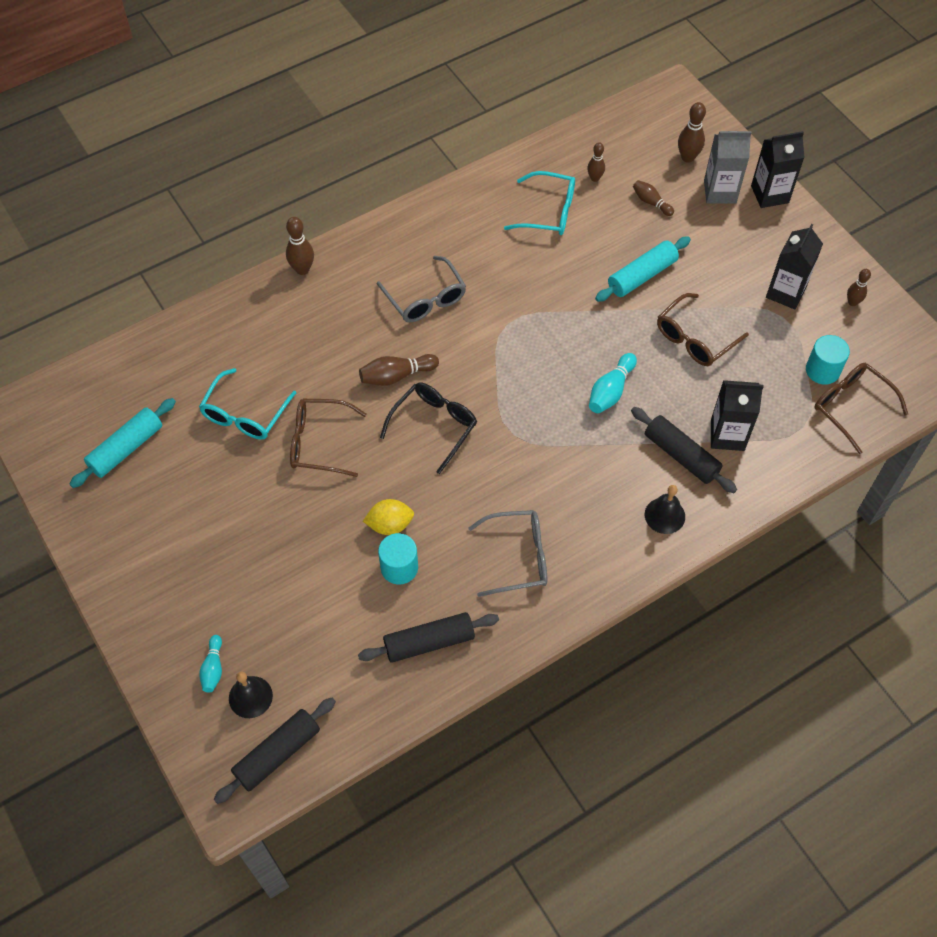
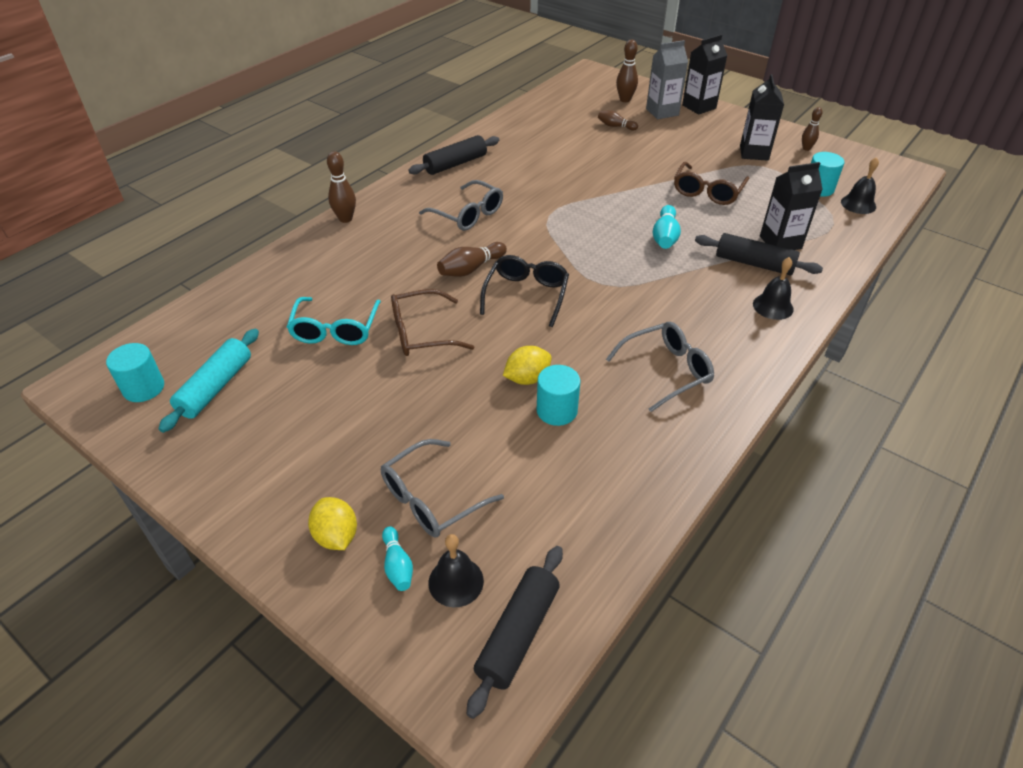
camera: 20 degrees left, 15 degrees down
(69, 430) = (143, 388): none -> turquoise cylinder
(177, 627) = (336, 536): none -> yellow lemon
(260, 619) = (431, 499): none -> grey glasses
(429, 642) = (625, 466): black rolling pin -> black rolling pin (455, 164)
(549, 212) = (540, 146): turquoise glasses -> none
(595, 178) = (563, 122): brown bowling pin -> none
(642, 276) = (639, 166): turquoise rolling pin -> none
(851, 407) = (858, 204): brown glasses -> black bell

